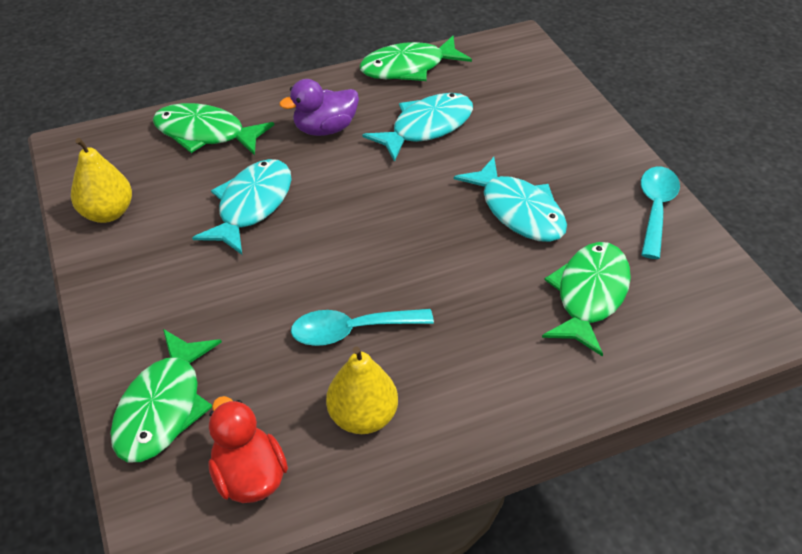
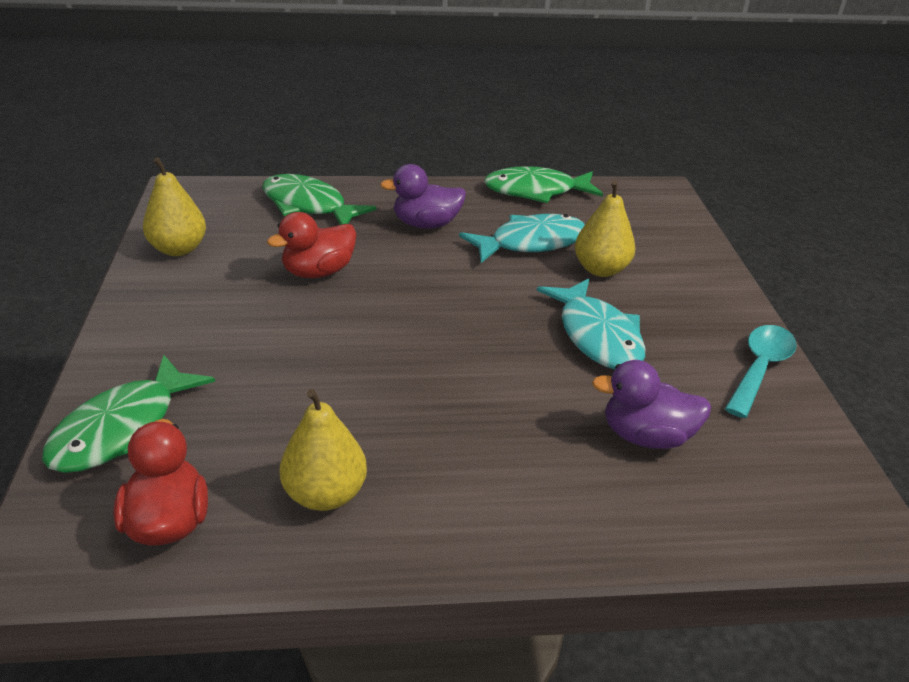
camera: 15 degrees right, 10 degrees down
(252, 205) = (318, 272): turquoise fish -> red duck
(351, 331) = (357, 406): turquoise spoon -> none
(497, 141) = (600, 269): none -> yellow pear
(589, 295) = (646, 436): green fish -> purple duck

